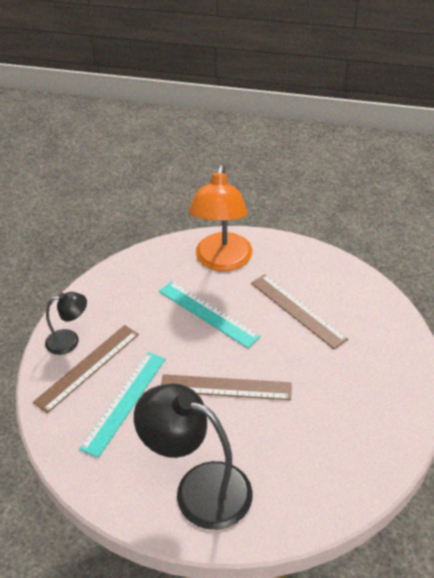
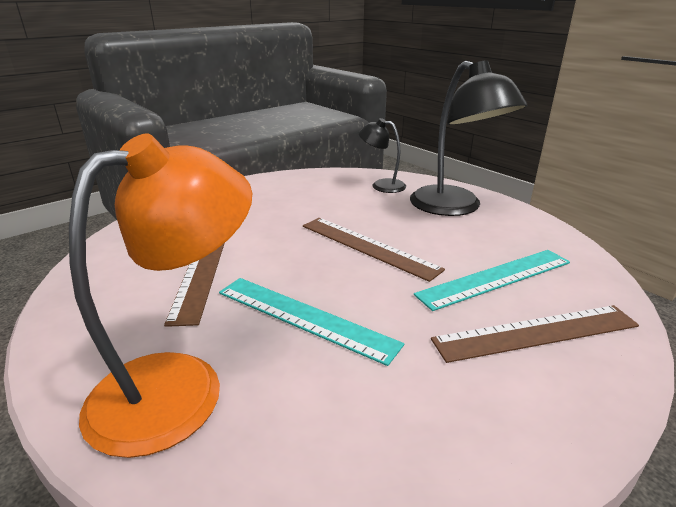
camera: 145 degrees left, 15 degrees down
(69, 340) = (561, 386): black lamp -> black lamp (381, 185)
(208, 313) = (304, 317): turquoise ruler -> turquoise ruler turned 45 degrees counterclockwise

